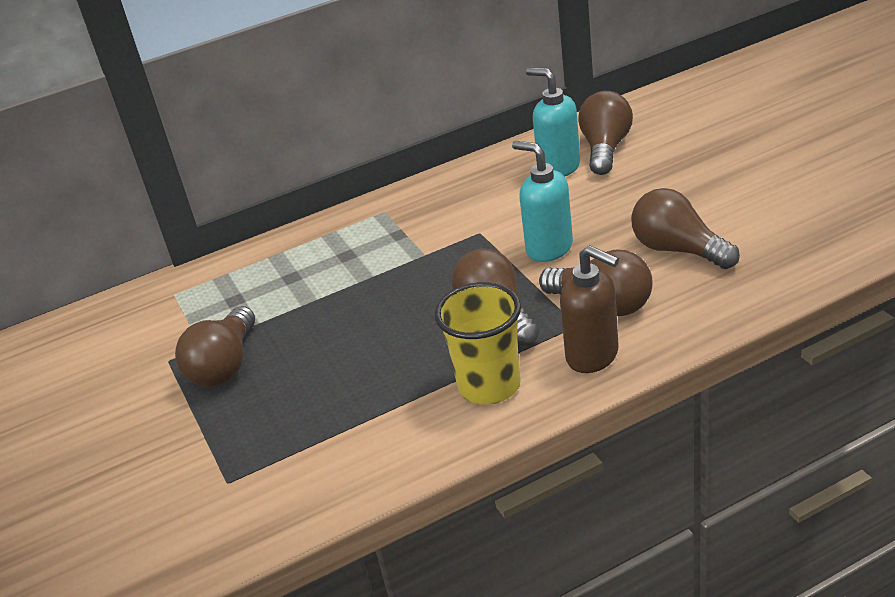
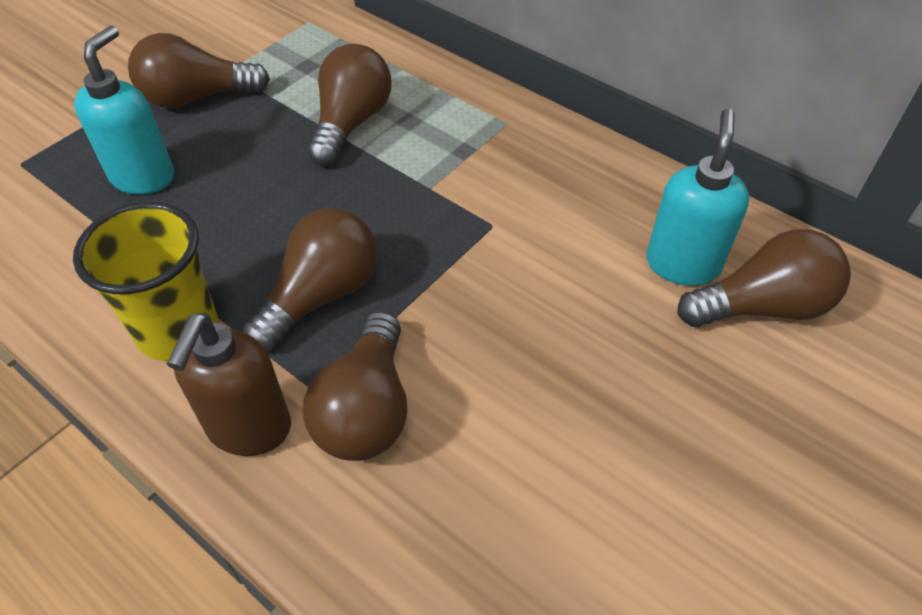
camera: 60 degrees right, 15 degrees up
(548, 248) = (480, 309): turquoise soap dispenser -> turquoise soap dispenser (143, 177)
(678, 250) = (527, 475): brown light bulb -> brown light bulb (351, 123)

